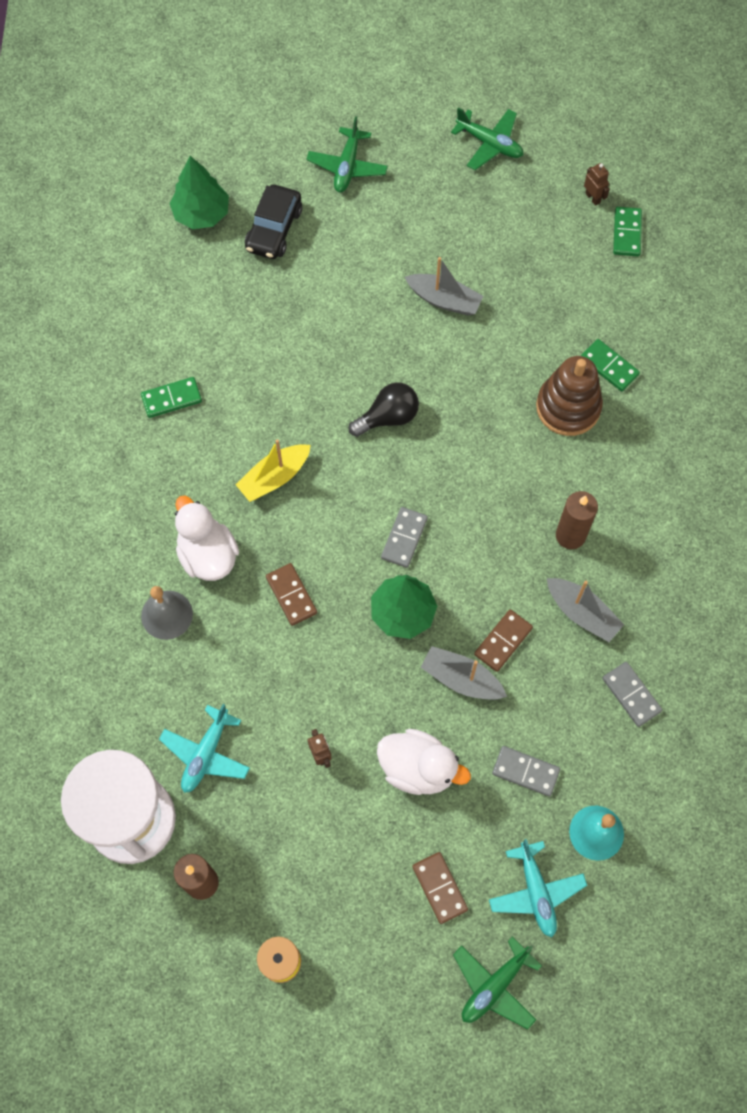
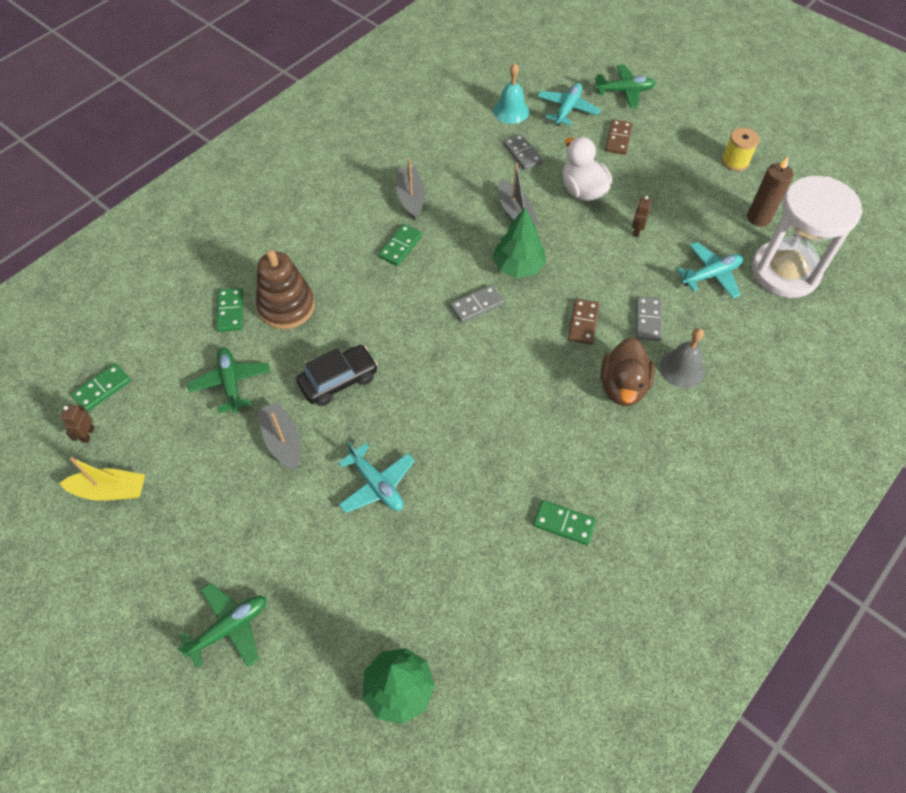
camera: 140 degrees left, 10 degrees down
(208, 555) = (623, 386): white duck -> brown duck
(274, 229) = (350, 615): black car -> black car (338, 380)
(274, 477) = (531, 404): yellow boat -> yellow boat (110, 490)
(340, 322) = (376, 485): none -> turquoise plane
(388, 417) = (411, 387): black light bulb -> none
(489, 144) = (98, 547): green plane -> green plane (231, 383)
(503, 641) = (472, 214): brown domino -> none
(534, 547) = (400, 246): none -> green domino
(570, 535) = (372, 238): brown candle -> none
(631, 695) = (427, 148): grey domino -> grey domino (648, 320)

